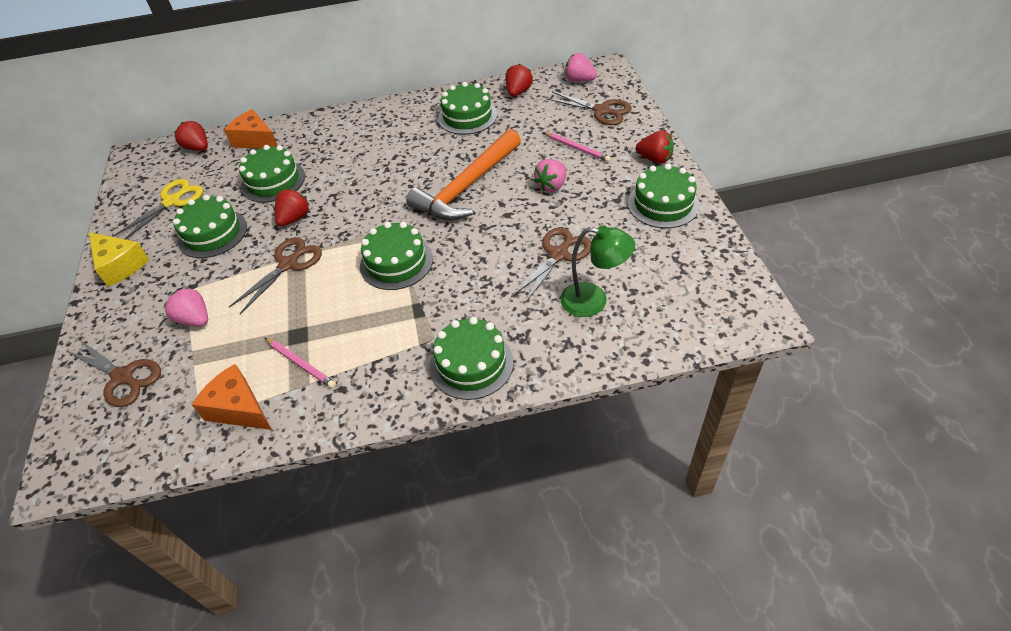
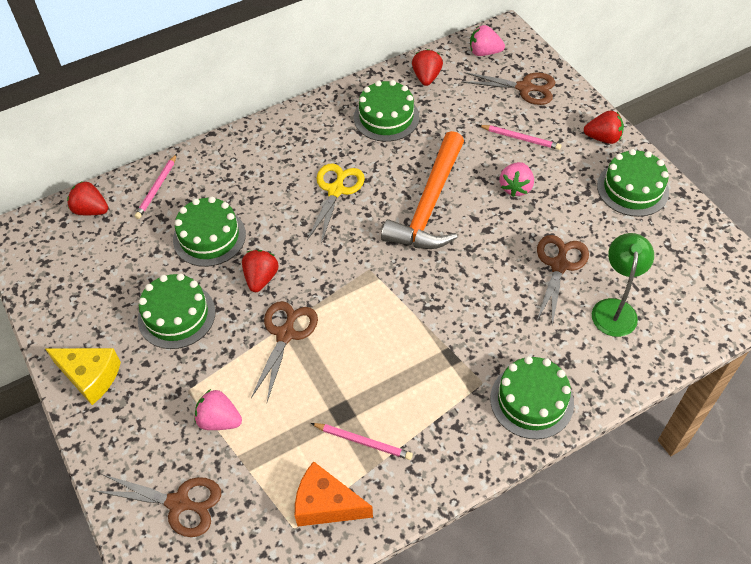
camera: 20 degrees left, 5 degrees up
(172, 201) = (102, 285): yellow scissors -> yellow scissors (336, 190)
(255, 140) = (157, 188): orange cheese -> pink pencil
(396, 262) = (401, 308): green cake -> none
(593, 301) = (614, 309): green lamp -> green lamp turned 75 degrees counterclockwise

